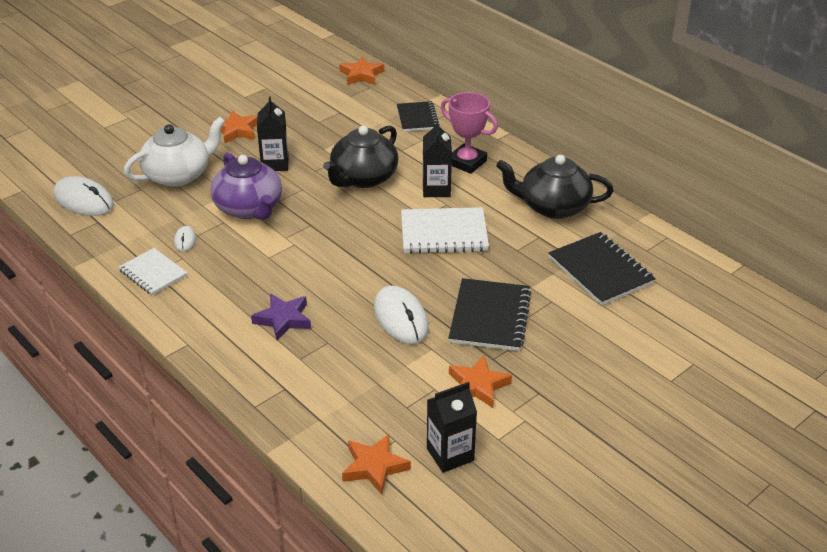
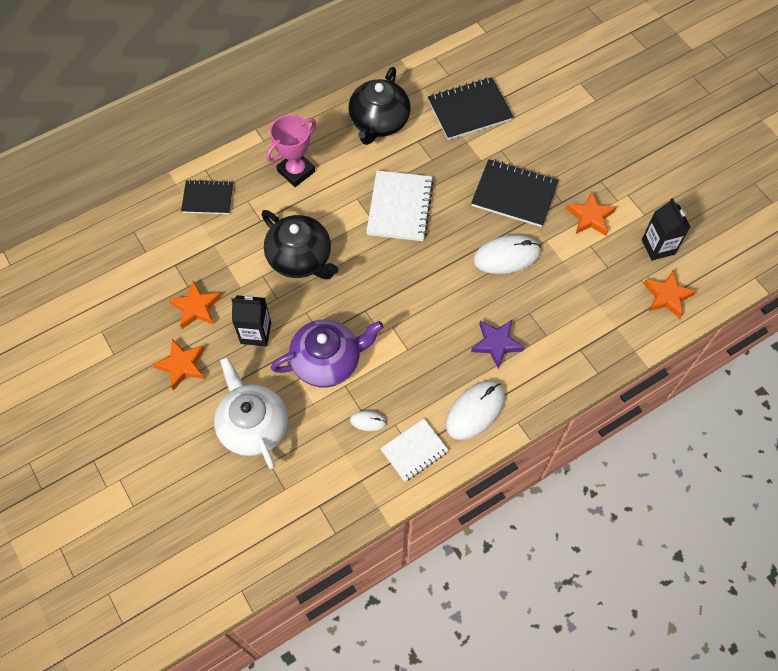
camera: 80 degrees left, 25 degrees up
(84, 200) = (277, 522): white mouse -> white mouse (475, 411)
(361, 75) = (106, 236): orange star -> orange star (196, 307)
(436, 189) = (333, 202): black carton -> none

